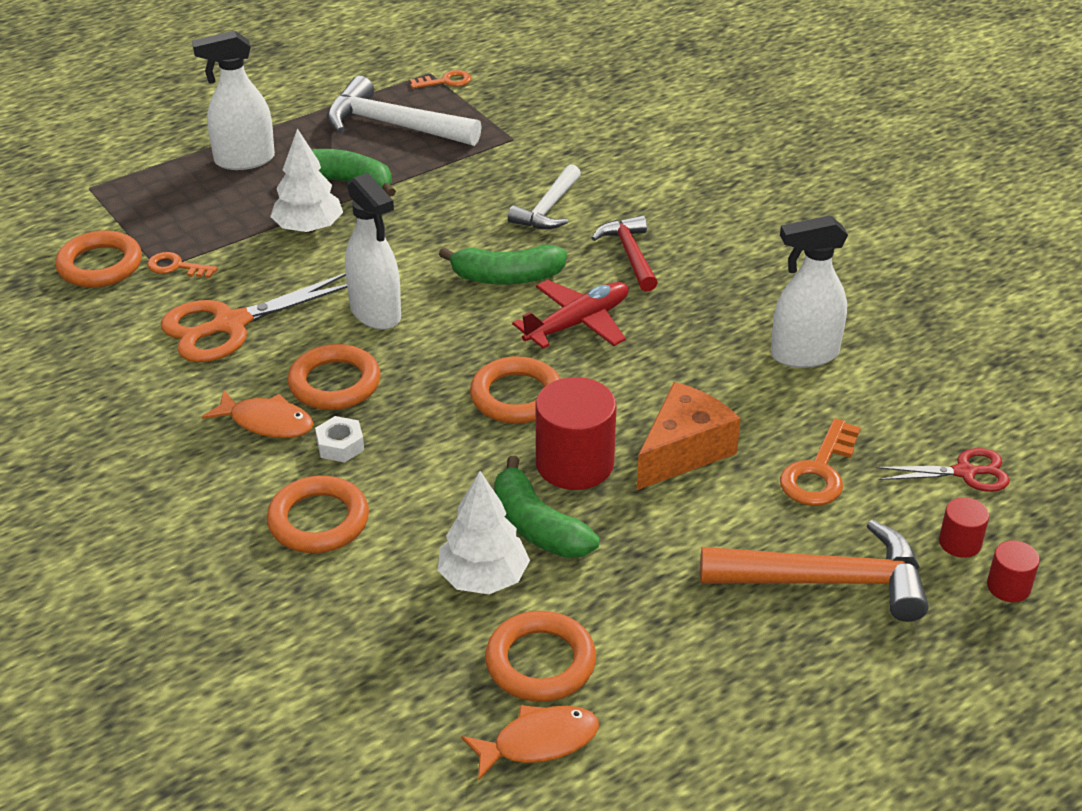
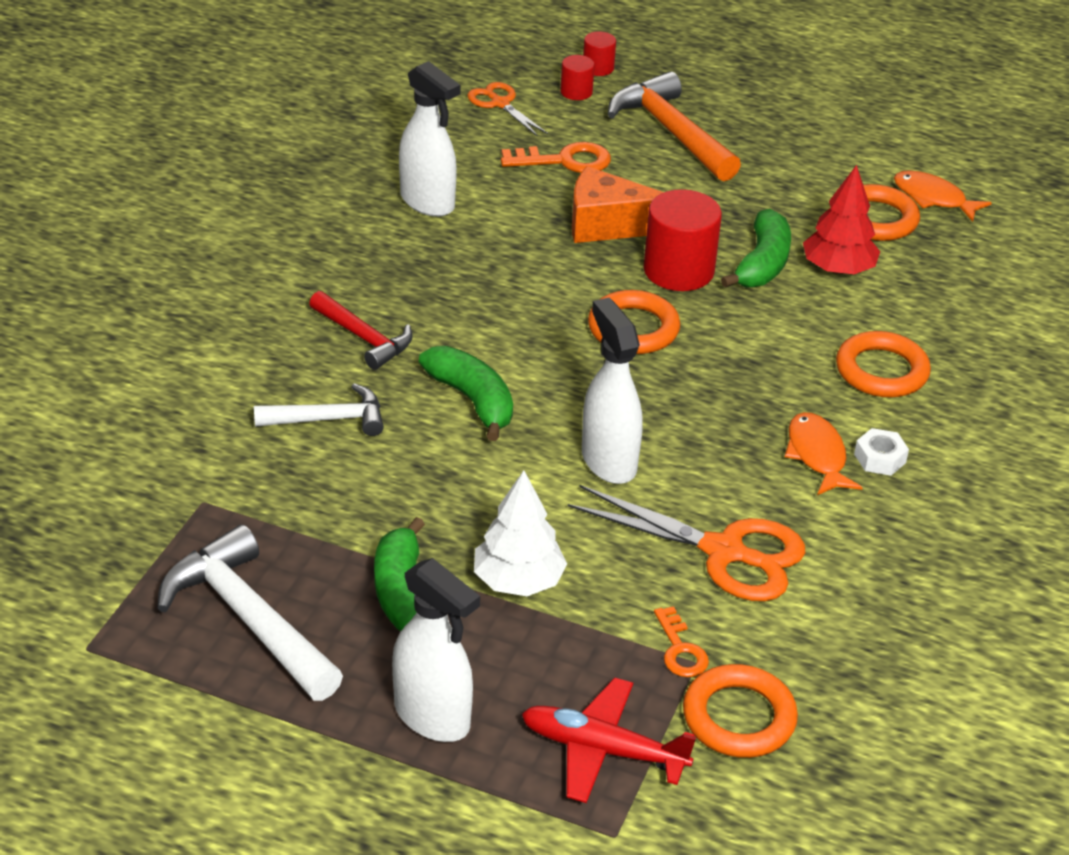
camera: 125 degrees left, 0 degrees up
(334, 383) = (728, 439): orange ring -> none
(340, 445) = (794, 399): white nut -> white nut (879, 458)
(376, 313) = (608, 461): white spray bottle -> white spray bottle turned 45 degrees counterclockwise
(392, 125) = (248, 619): white hammer -> white hammer turned 150 degrees clockwise
(446, 81) = (100, 621): orange key -> none
(483, 578) = (838, 269): white tree -> red tree
(578, 323) = (501, 331): red plane -> red plane (602, 750)
(629, 254) = (364, 338): red hammer -> red hammer turned 90 degrees counterclockwise
(965, 472) = (500, 103): red scissors -> orange scissors

